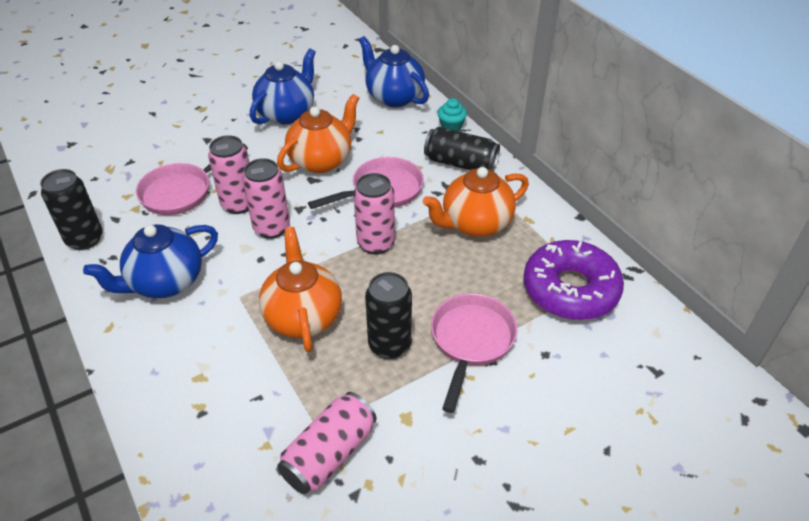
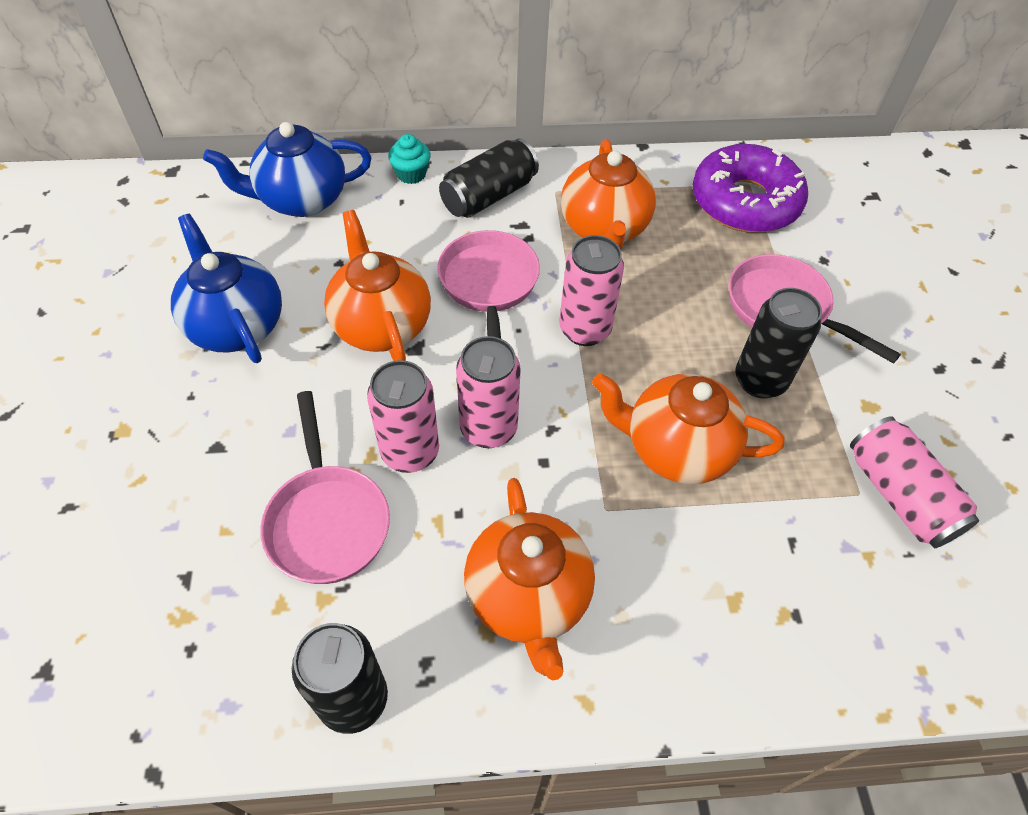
camera: 65 degrees left, 10 degrees up
(165, 282) = (528, 597): blue teapot -> orange teapot

